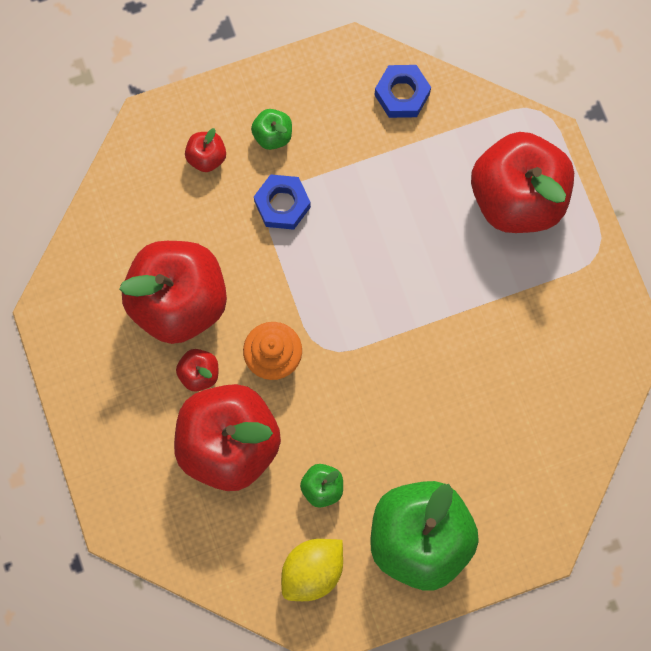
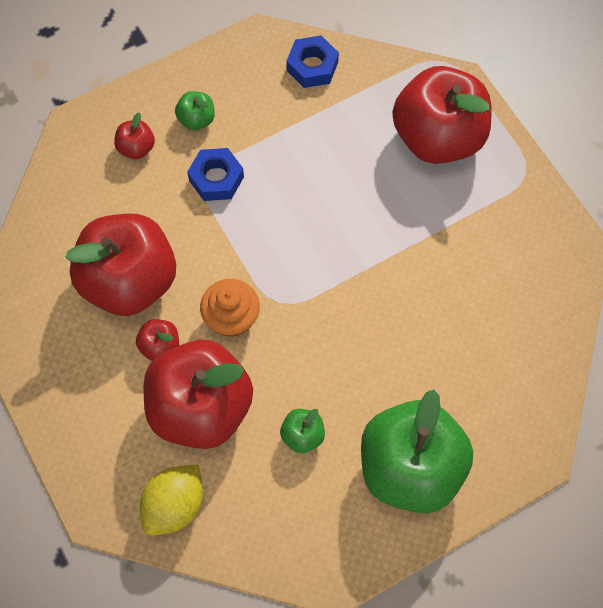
camera: 10 degrees left, 10 degrees down
(312, 570) = (308, 520): yellow lemon -> yellow lemon (175, 505)

